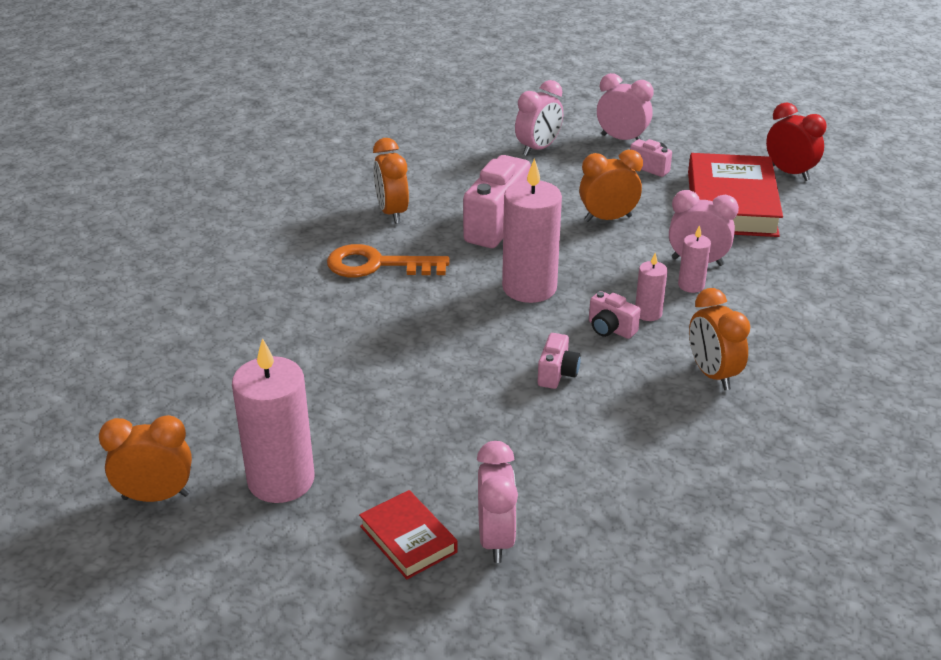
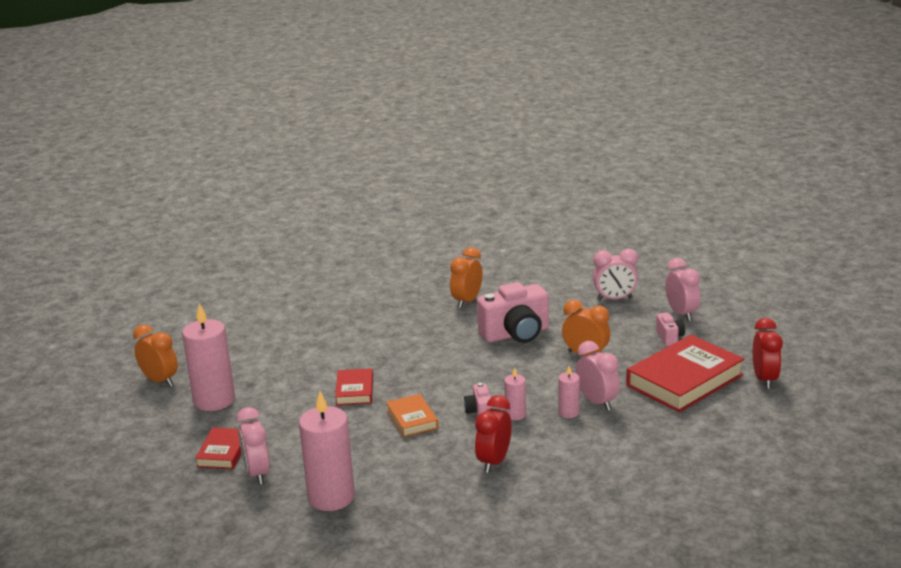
camera: 45 degrees right, 10 degrees down
(377, 265) = (414, 325): orange key -> none
(439, 374) = (354, 391): none -> red book
(495, 539) = (257, 473): pink clock -> pink clock turned 120 degrees clockwise
(529, 288) = (473, 371): pink candle -> pink candle (331, 497)
(557, 373) = (412, 419): pink camera -> orange book
(712, 374) = (494, 462): orange clock -> red clock

